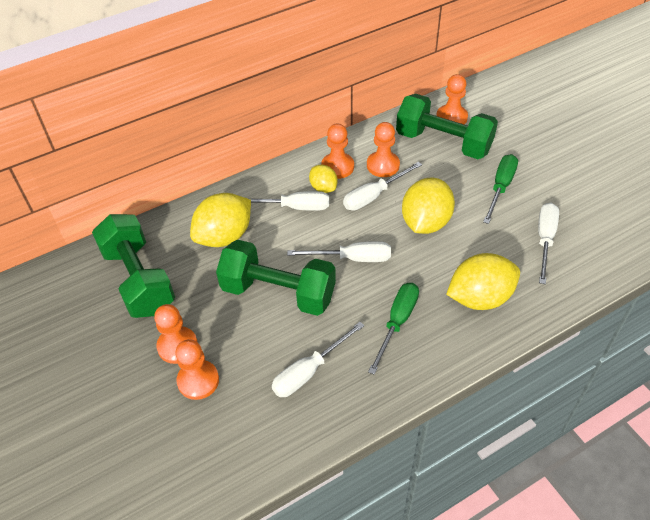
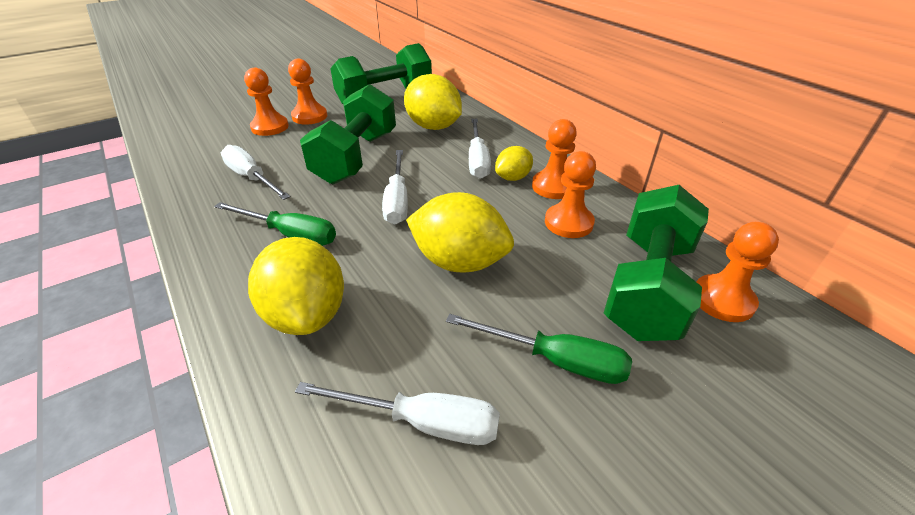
camera: 85 degrees right, 10 degrees down
(374, 195) = (506, 215): white screwdriver -> none

